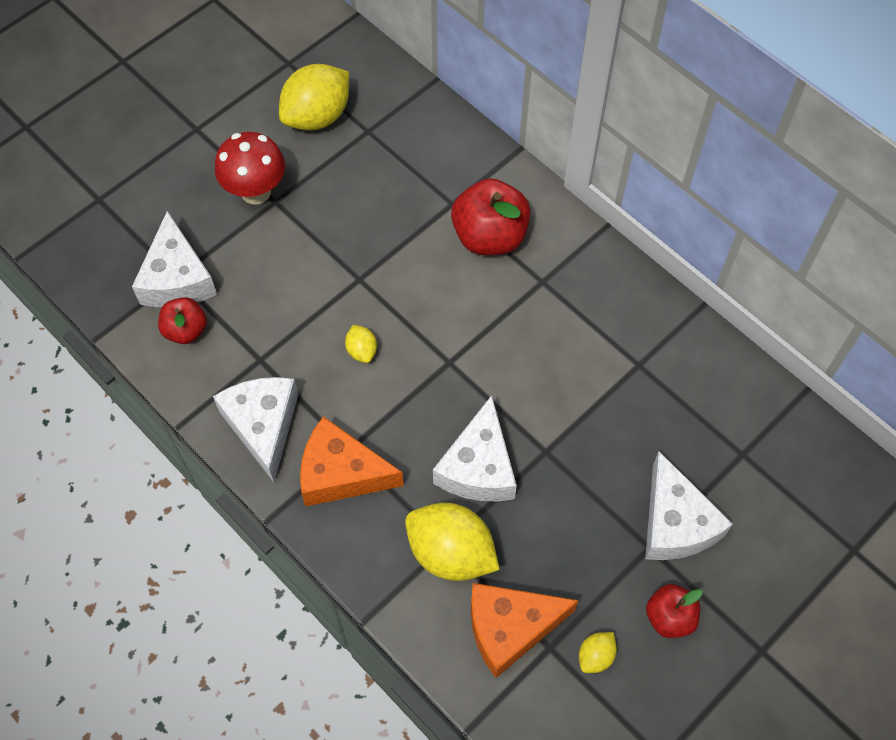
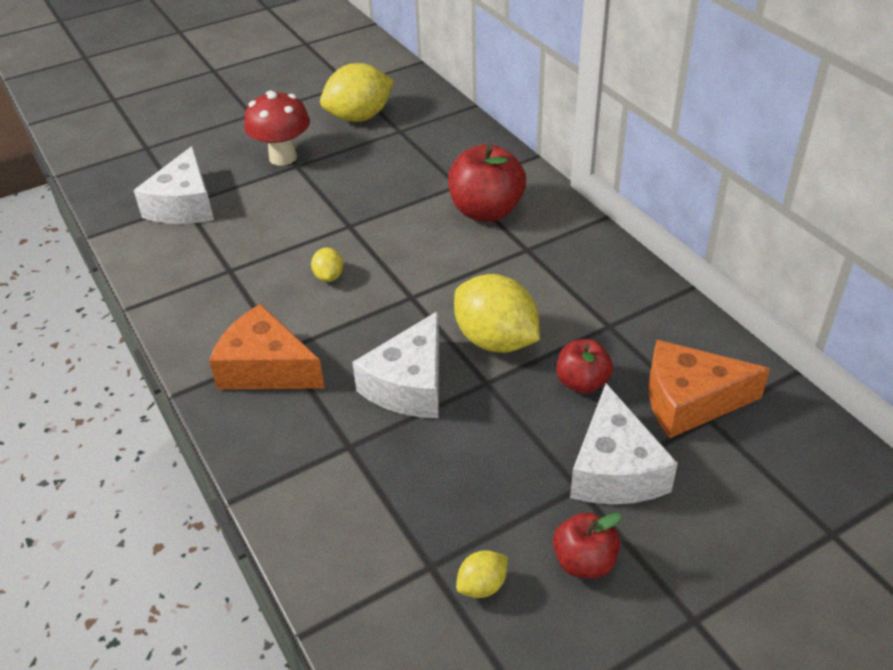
camera: 15 degrees right, 20 degrees down
(186, 330) = (172, 240): red apple -> red apple (582, 382)
(263, 425) = (207, 319): white cheese -> none
(451, 553) = (351, 455): yellow lemon -> yellow lemon (496, 340)
(510, 628) = (390, 538): orange cheese -> orange cheese (689, 401)

